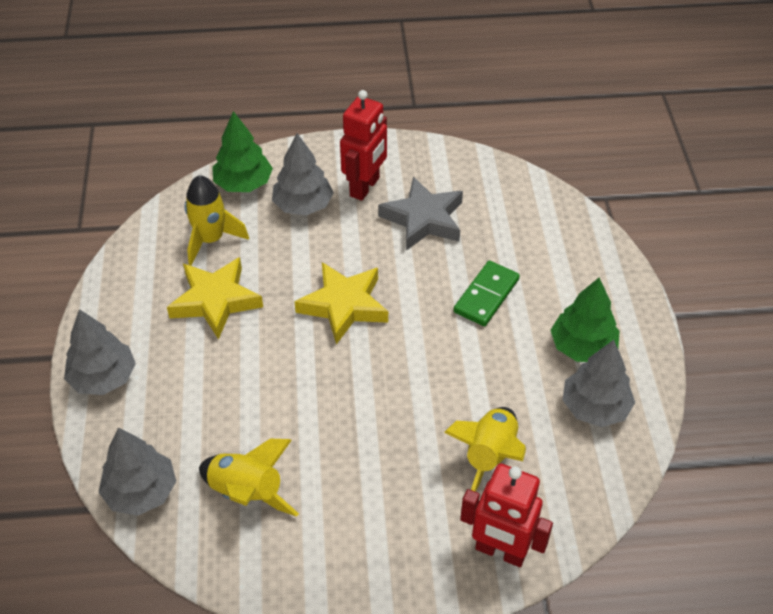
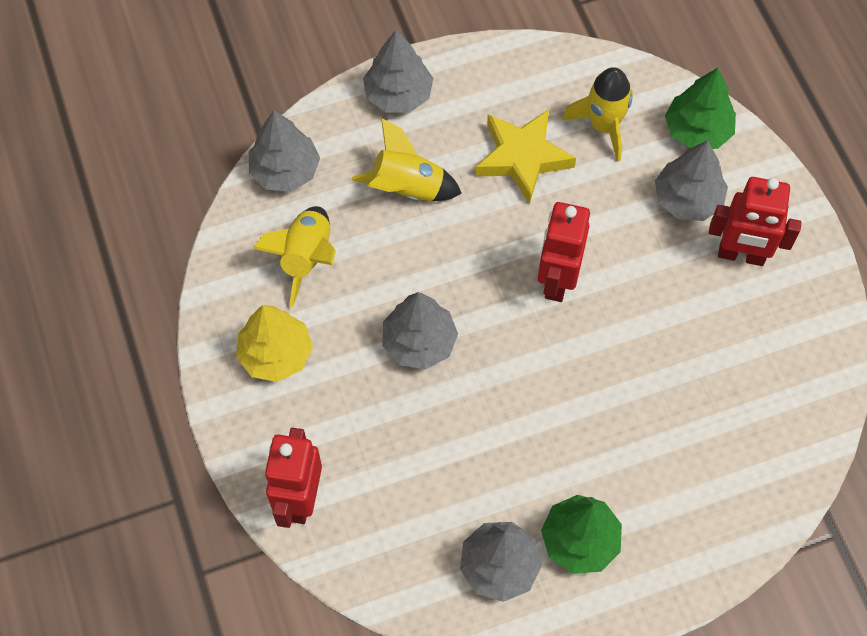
camera: 75 degrees right, 15 degrees up
(342, 542) = (275, 354): none -> yellow tree
(344, 305) = (557, 280): yellow star -> red robot
(369, 418) = (419, 342): none -> grey tree
(423, 219) = (713, 330): grey star -> none
(486, 296) = (620, 422): green domino -> none
(489, 456) = (406, 468): yellow rocket -> yellow rocket (407, 188)

